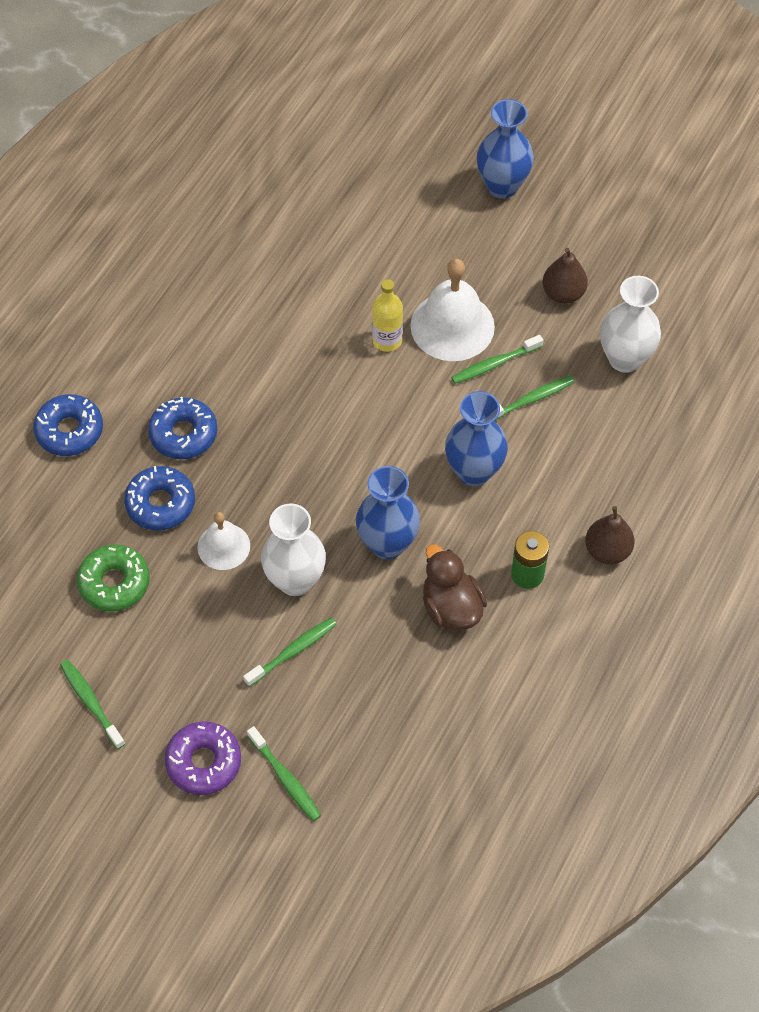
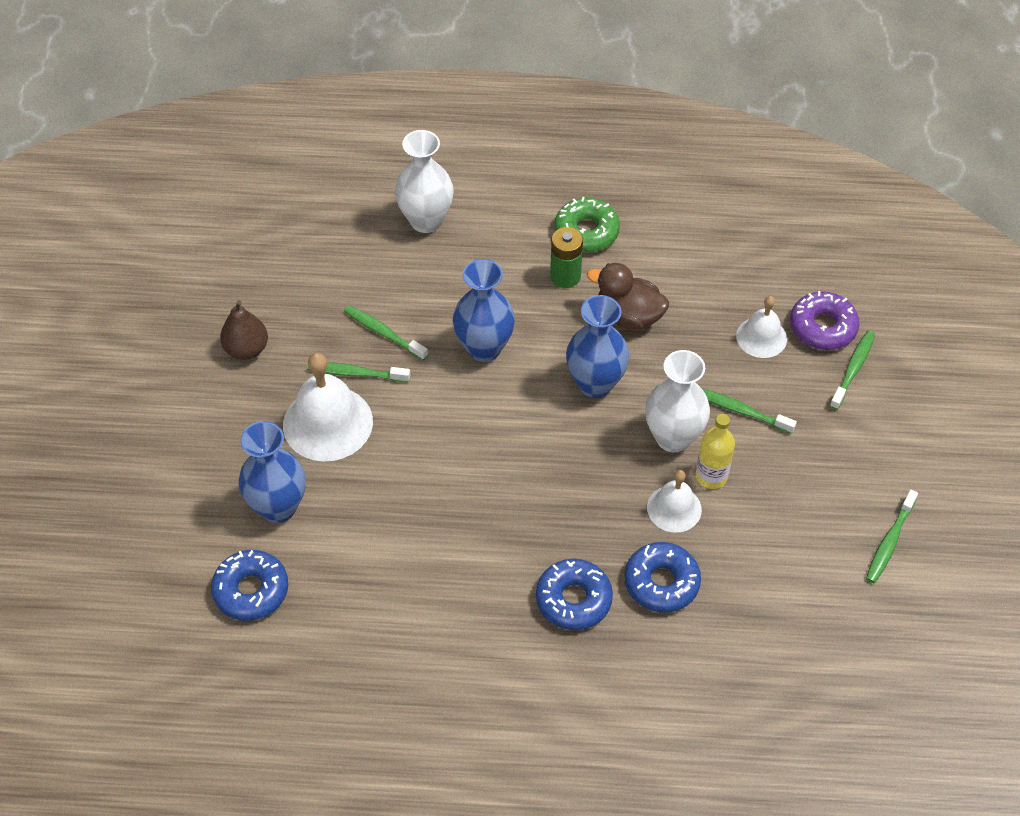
camera: 115 degrees left, 5 degrees down
(69, 431) = (628, 709): blue donut -> blue donut (251, 590)
(114, 583) = (766, 581): green donut -> green donut (586, 232)
(204, 762) = (880, 432): purple donut -> purple donut (822, 327)
(366, 714) = (761, 337): none -> white bell
(387, 340) = (371, 470): yellow bottle -> yellow bottle (711, 476)
(451, 607) = (628, 316): brown duck -> brown duck turned 75 degrees clockwise
(495, 364) = (356, 373): green toothbrush -> green toothbrush turned 150 degrees clockwise
(502, 186) = (126, 445): blue vase -> blue vase (278, 507)
(607, 550) = (511, 232): brown pear -> none
(624, 358) = (302, 280): white vase -> white vase (426, 221)

